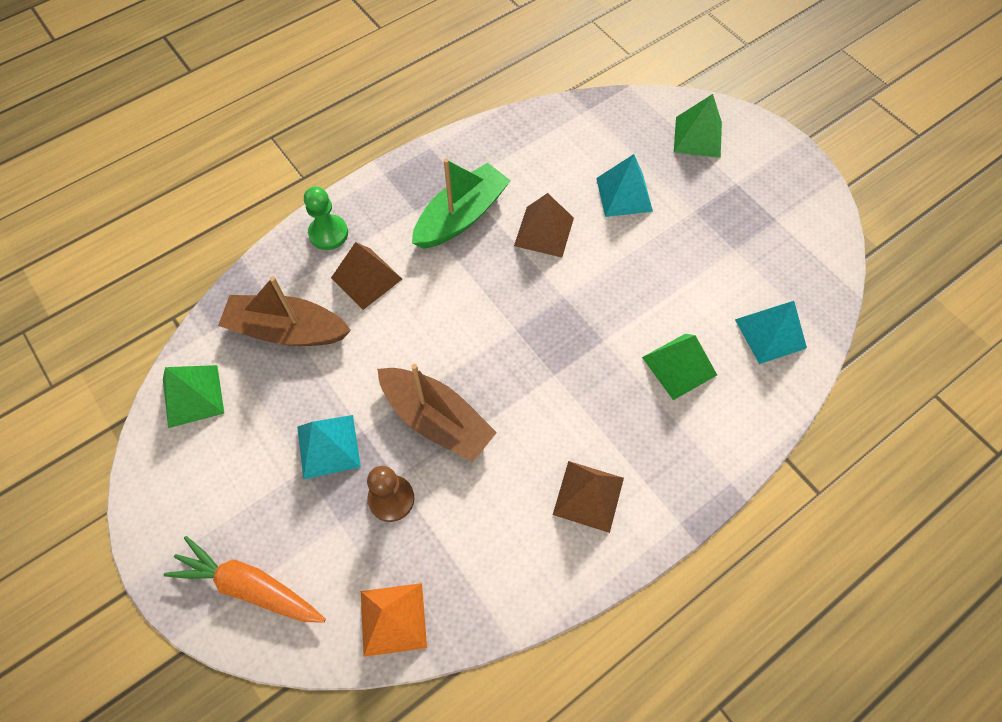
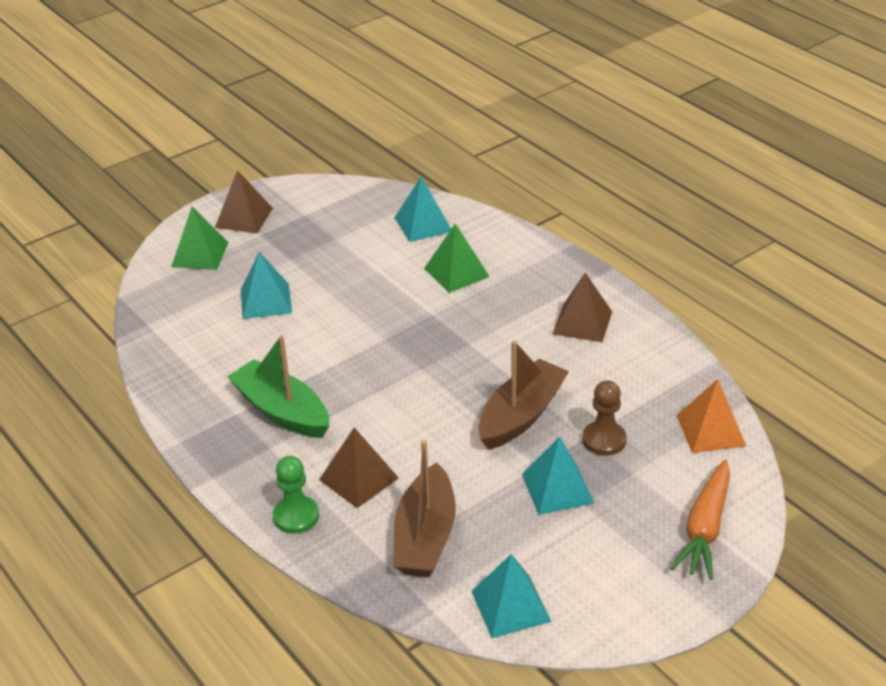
camera: 90 degrees left, 25 degrees down
(193, 395) = (510, 606): green pyramid -> turquoise pyramid
(544, 231) = (306, 352): brown pyramid -> brown pyramid (244, 217)

